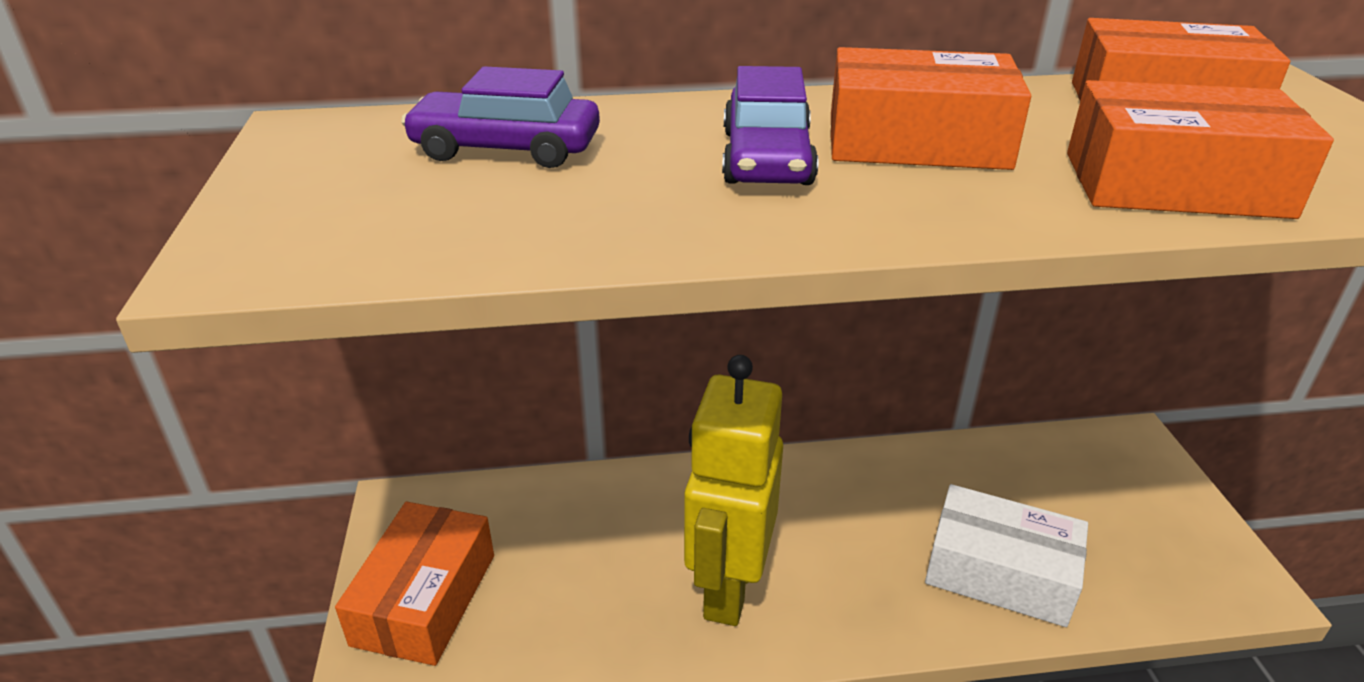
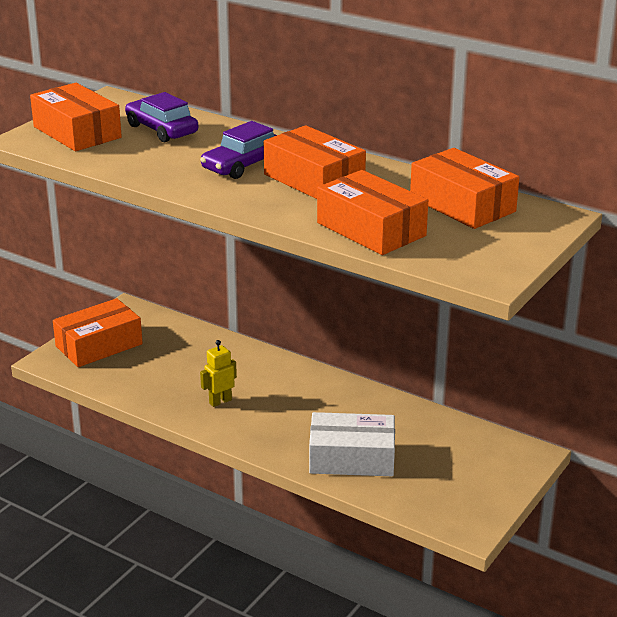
camera: 40 degrees right, 5 degrees down
(339, 208) = (77, 132): none -> orange box
(728, 588) = (220, 401): yellow robot -> yellow robot, size x0.44
(1000, 572) = (351, 458): white box -> white box turned 60 degrees counterclockwise

